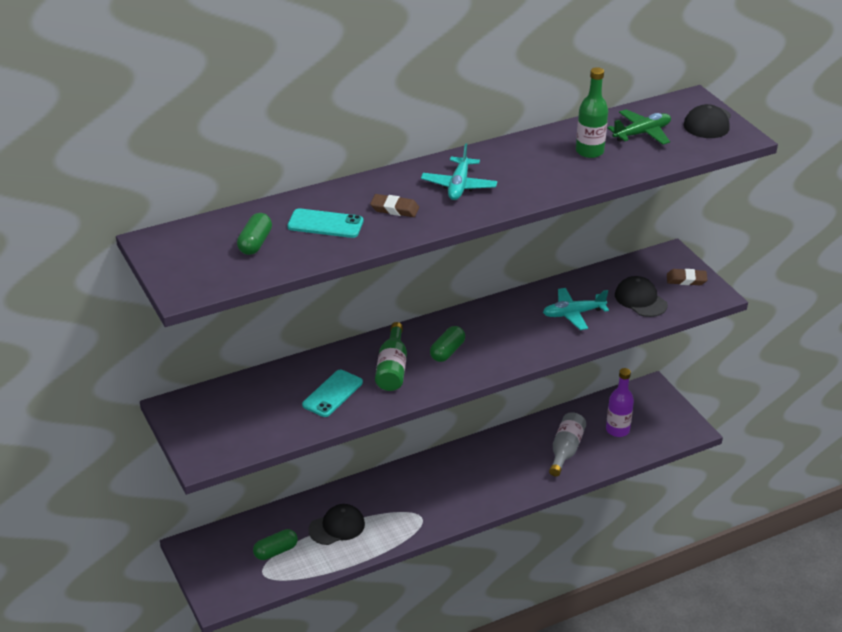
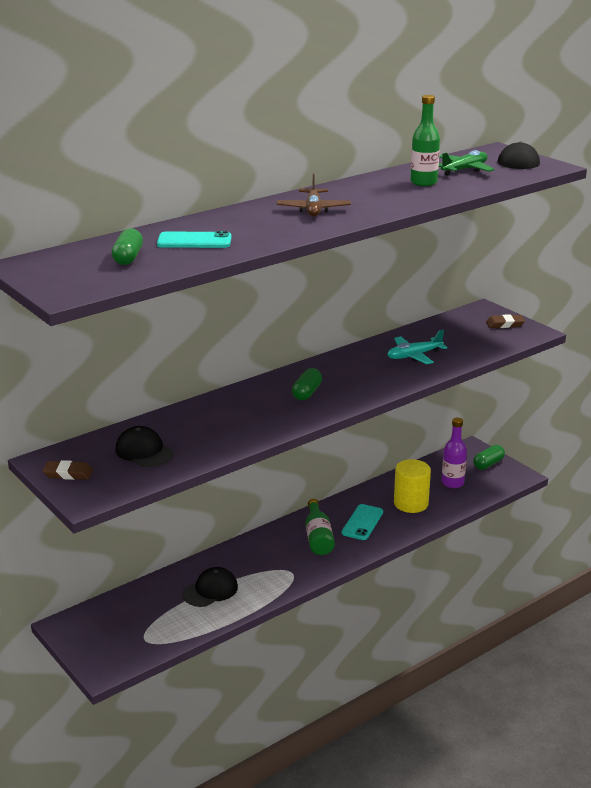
camera: 10 degrees left, 10 degrees down
(275, 551) = (154, 619): green capsule -> green capsule (488, 464)
(332, 394) = (205, 434): turquoise phone -> turquoise phone (362, 522)
(392, 368) = (258, 410): green bottle -> green bottle (318, 537)
(394, 209) = (258, 227): brown eraser -> brown eraser (68, 473)
(459, 186) = (313, 209): turquoise plane -> brown plane
(565, 450) = (411, 503): grey bottle -> yellow cylinder
(640, 300) = (470, 341): black cap -> black cap (144, 451)

